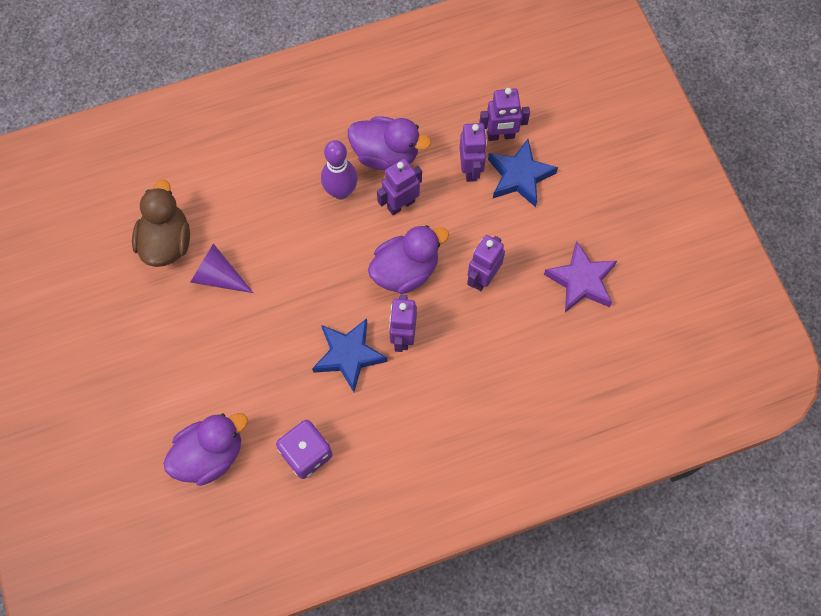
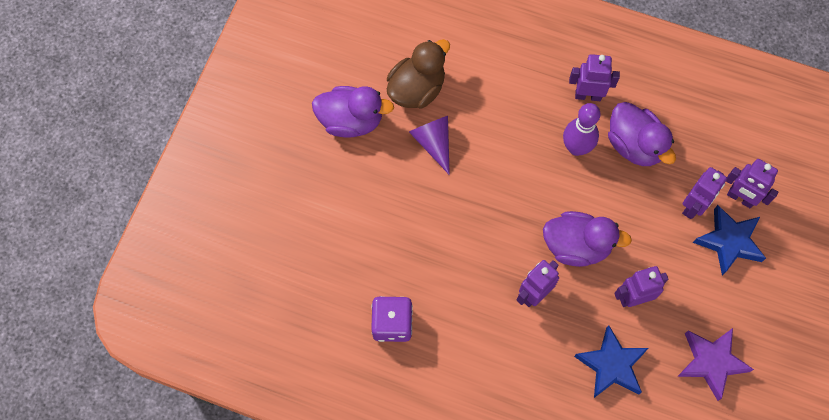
camera: 40 degrees right, 0 degrees up
(210, 455) = (324, 269): purple duck -> purple duck (351, 121)
(348, 355) = (481, 276): blue star -> blue star (611, 365)
(400, 204) = (614, 192): purple robot -> purple robot (588, 95)

